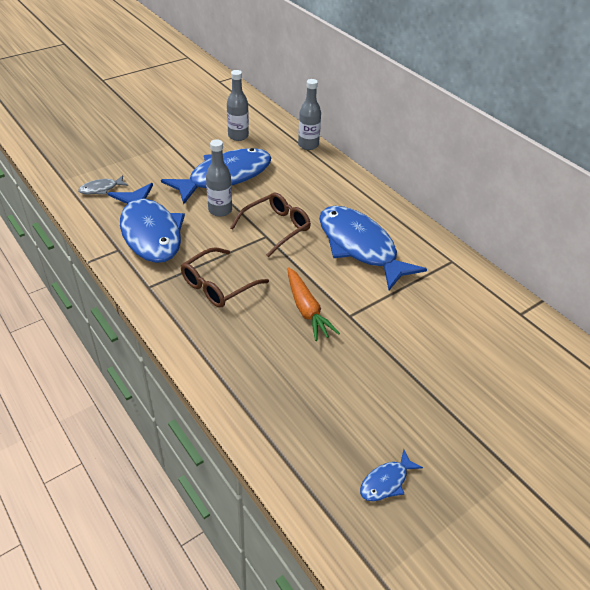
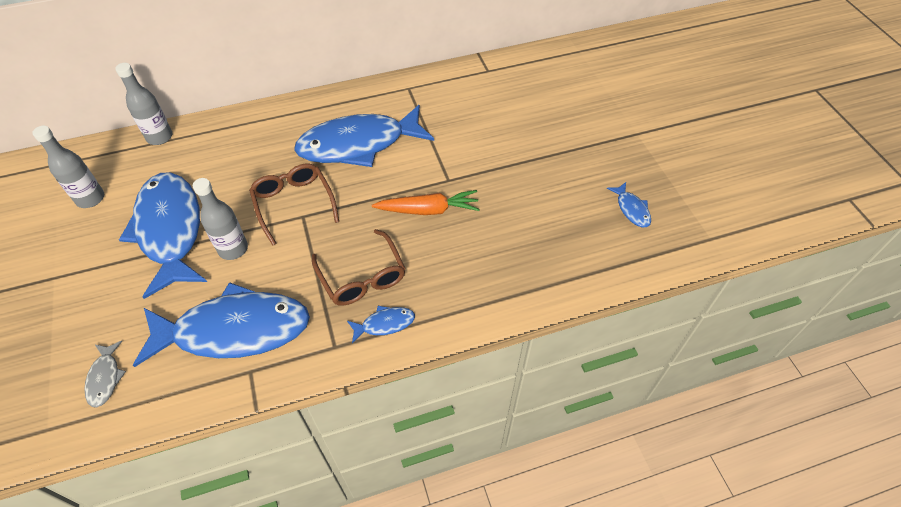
camera: 70 degrees left, 10 degrees up
(176, 310) = (385, 324): none -> blue fish

